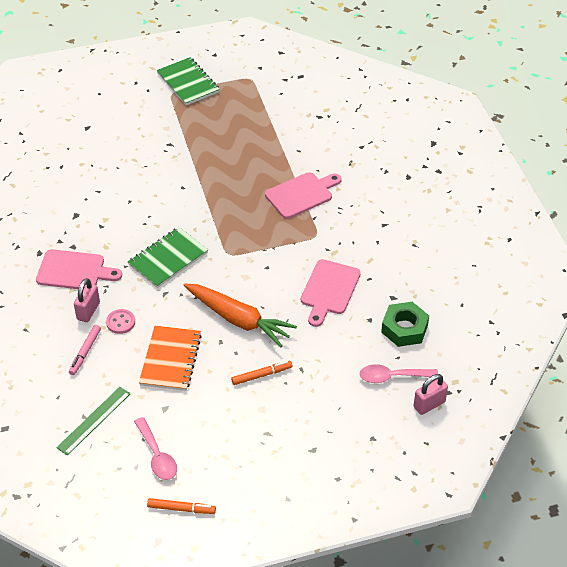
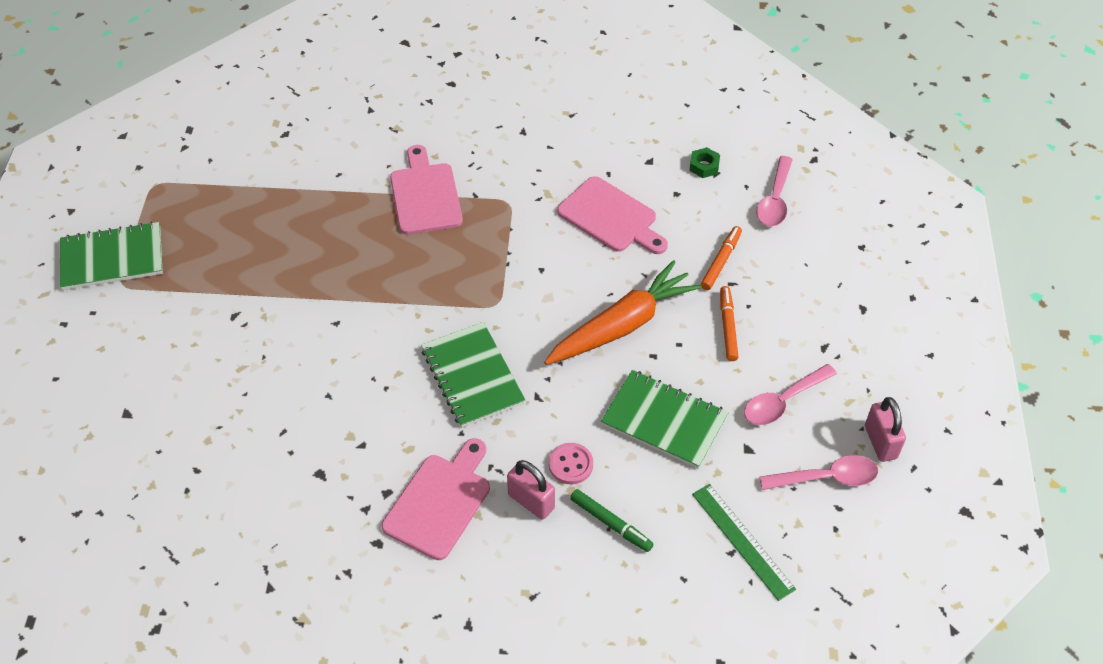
camera: 70 degrees left, 5 degrees up
(85, 352) = (611, 523): pink marker -> green marker
(170, 359) = (664, 421): orange notebook -> green notebook
(181, 509) = (920, 471): orange marker -> orange marker (721, 261)
(210, 419) = (782, 401): none -> pink spoon
(404, 329) = (704, 166): green nut -> green nut, size x0.52
(429, 404) = (827, 181): pink padlock -> pink padlock (880, 442)

